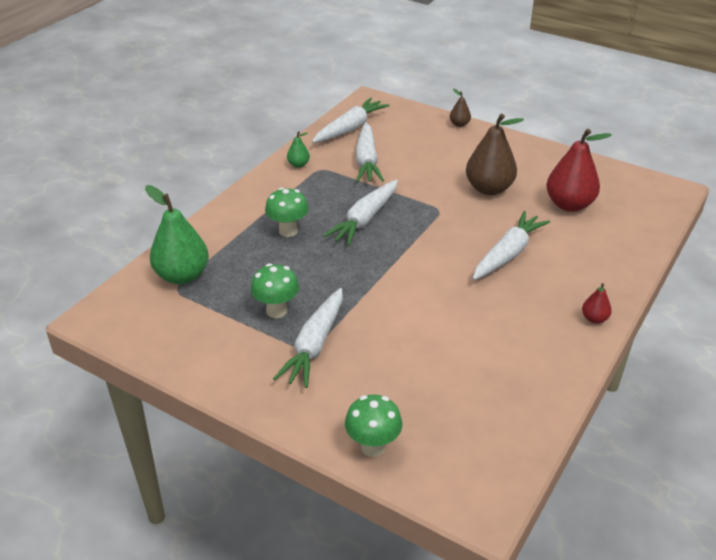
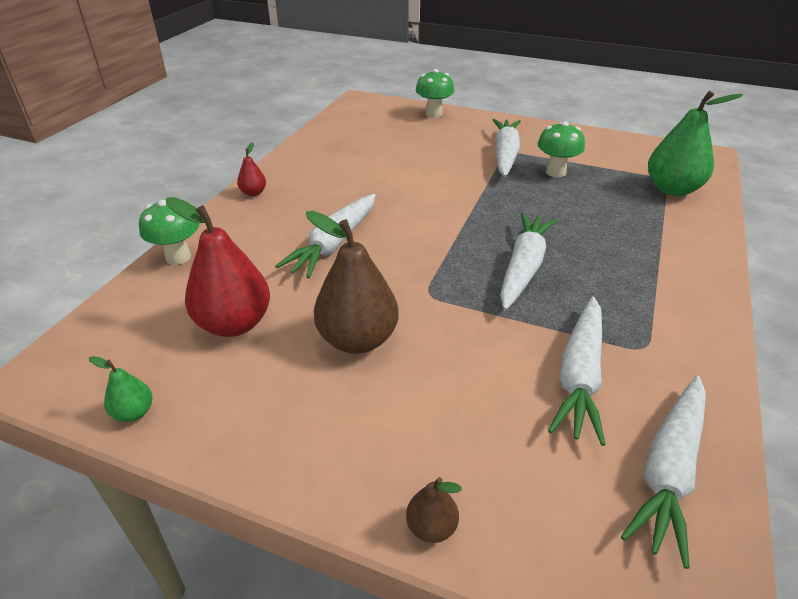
camera: 170 degrees right, 0 degrees up
(288, 231) = (608, 243): green mushroom -> green mushroom (178, 257)
(298, 165) = (686, 351): green pear -> green pear (134, 413)
(367, 161) = (579, 376): white carrot -> white carrot turned 150 degrees counterclockwise

